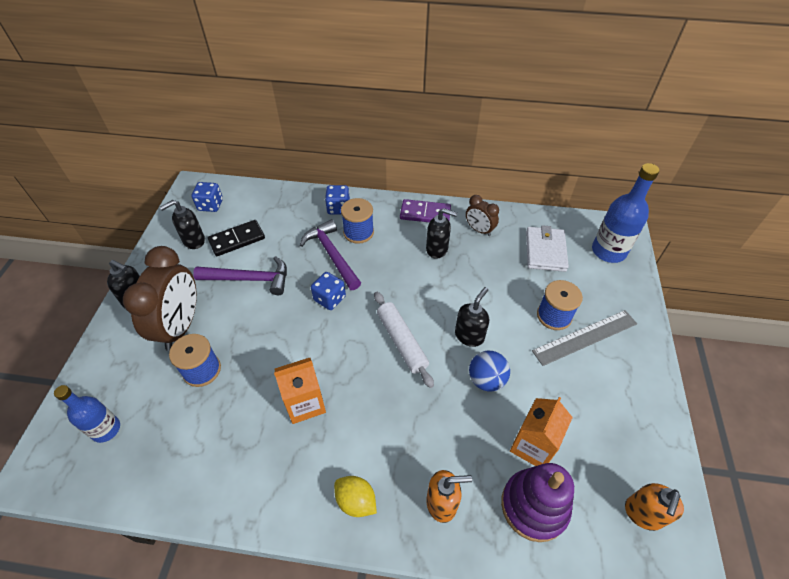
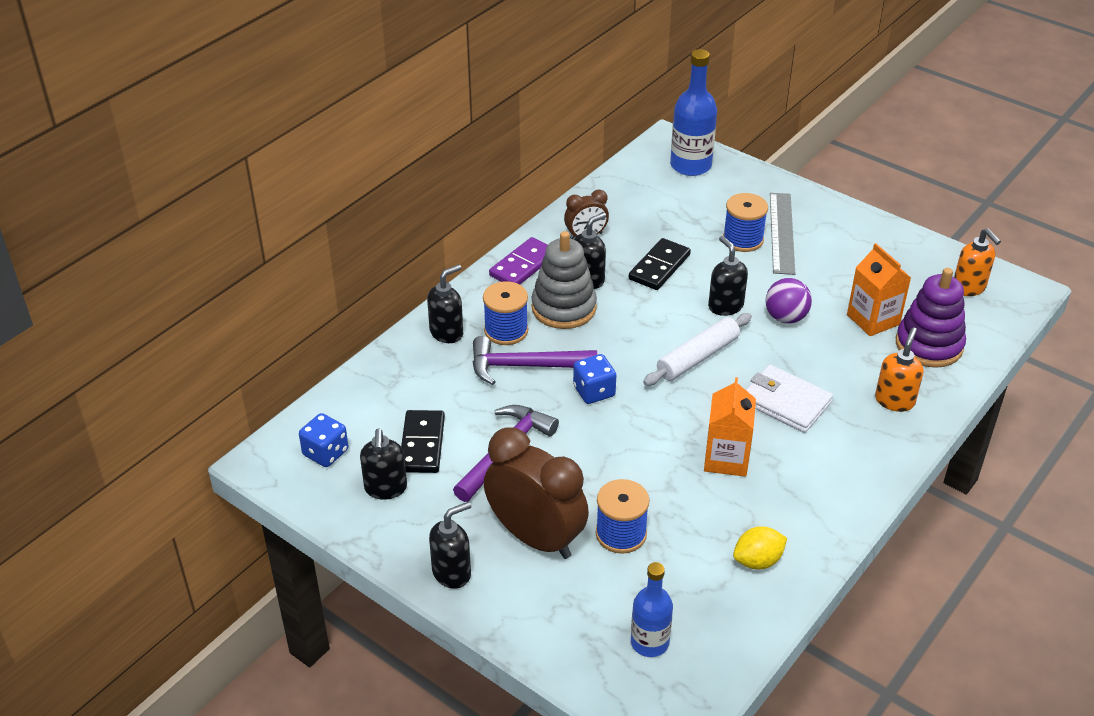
camera: 60 degrees left, 10 degrees down
(338, 208) = (447, 332): blue dice -> black soap dispenser
(356, 501) = (860, 457): yellow lemon -> yellow lemon (757, 561)
(400, 249) = (564, 308): none -> grey stacking toy
(401, 342) = (698, 357): white rolling pin -> white rolling pin turned 45 degrees counterclockwise
(481, 280) = (659, 267): none -> black domino
(486, 380) = (785, 317): blue ball -> purple ball
(545, 251) = (656, 205): white wallet -> white wallet (786, 402)

